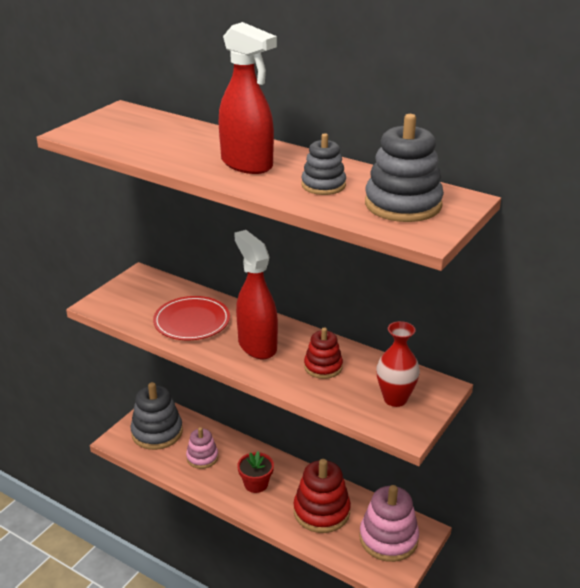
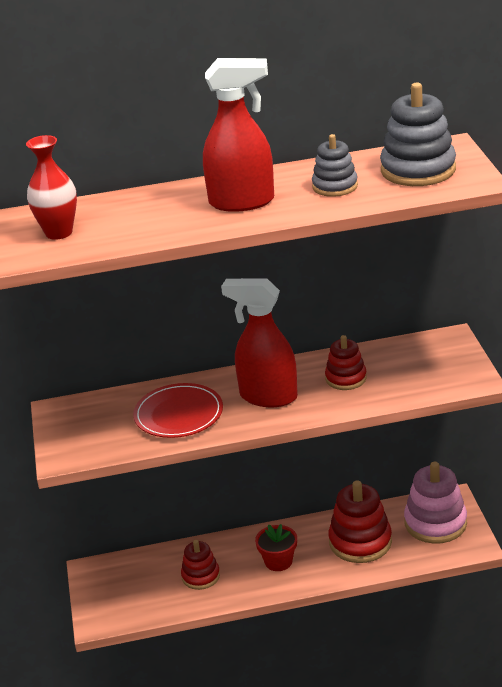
camera: 40 degrees left, 0 degrees up
(157, 432) = (126, 587): grey stacking toy -> none
(202, 457) = (200, 576): pink stacking toy -> red stacking toy
(395, 399) = (433, 366): red vase -> red vase (59, 233)

